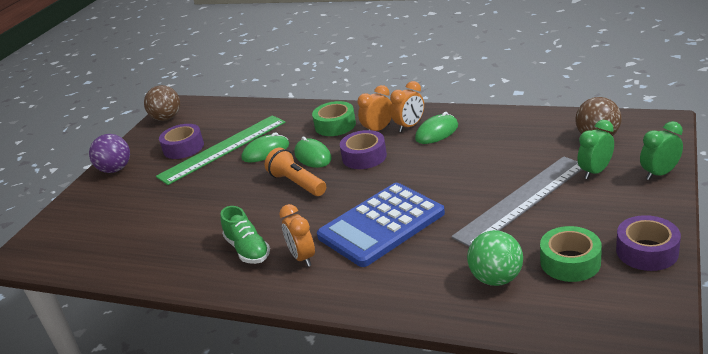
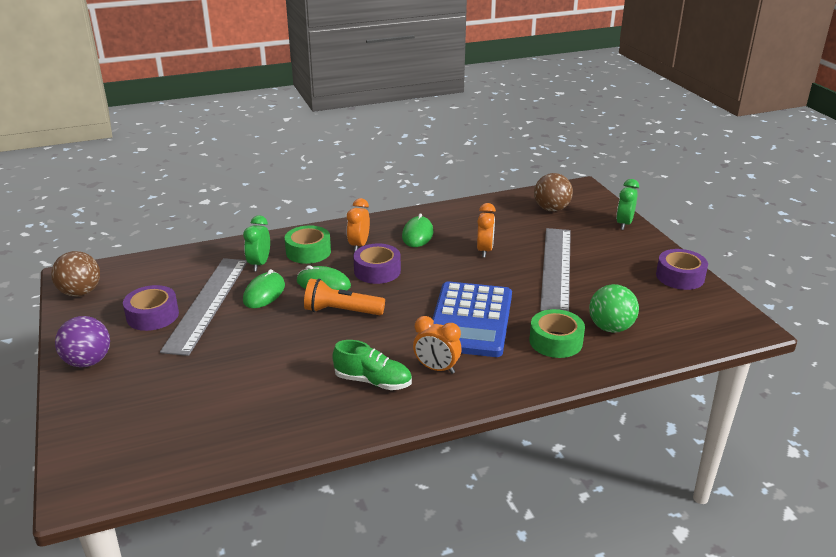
camera: 45 degrees left, 0 degrees up
(223, 149) = (207, 303): green ruler -> grey ruler
(409, 126) = (385, 235): orange clock -> orange clock (484, 250)
(570, 262) = (643, 299): green tape -> green tape (556, 341)
(595, 172) = (581, 233): green clock -> green clock (259, 264)

